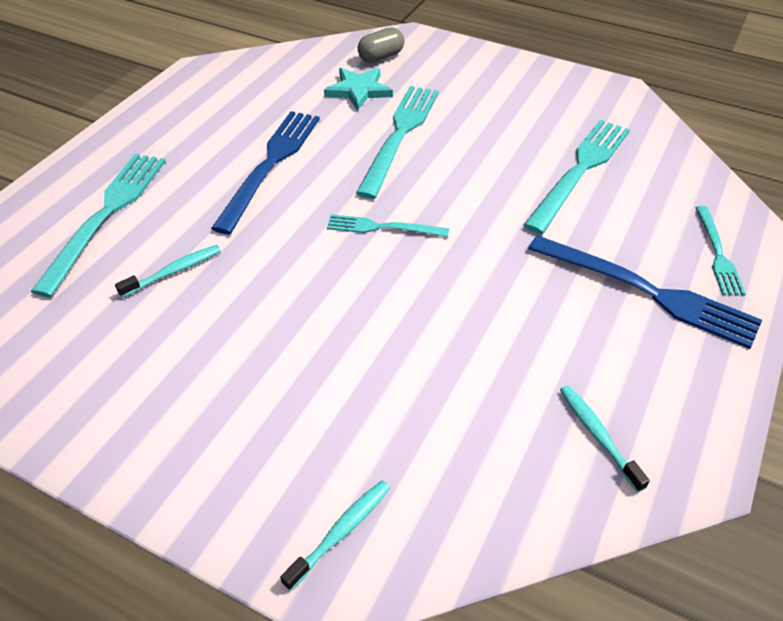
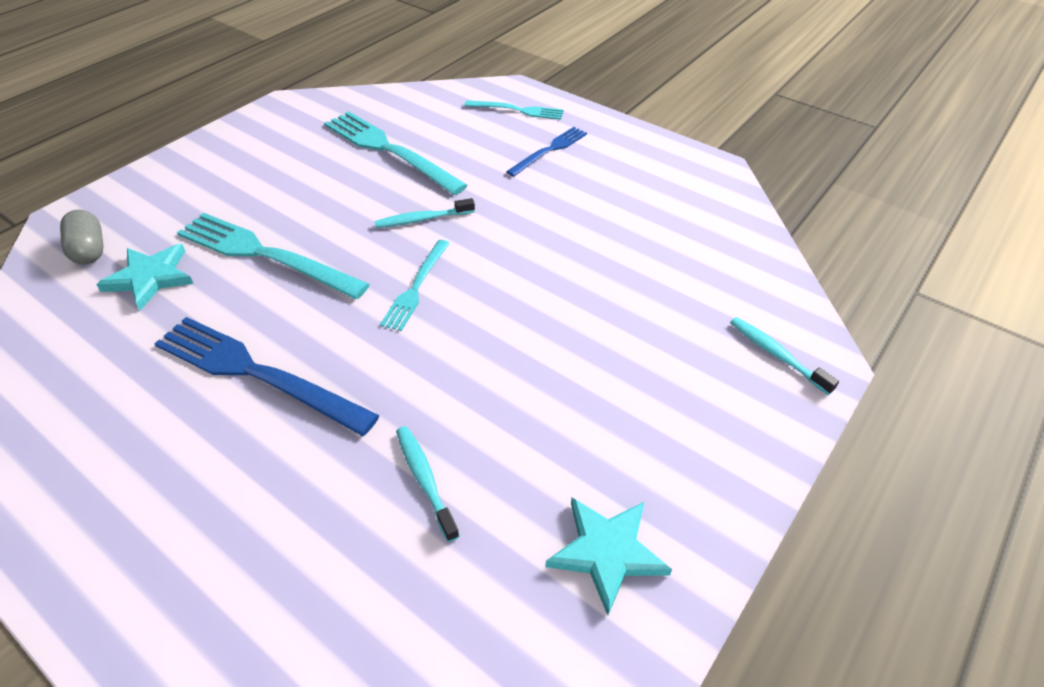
camera: 80 degrees left, 0 degrees up
(102, 389) = (607, 552): none -> turquoise star
(106, 215) = (275, 570): turquoise fork -> none
(598, 435) = (685, 204): turquoise toothbrush -> turquoise toothbrush (422, 219)
(647, 292) = (549, 150): blue fork -> blue fork, size x0.56

